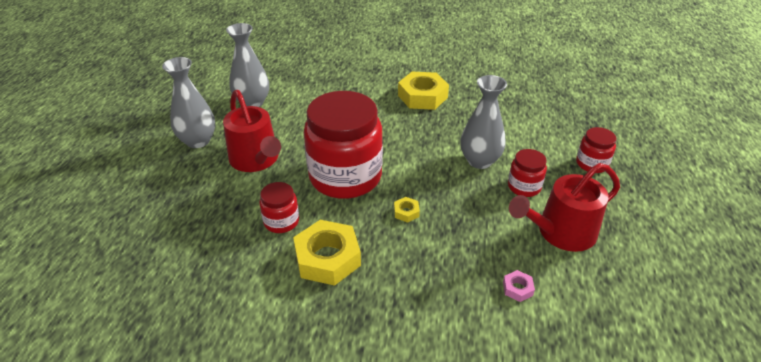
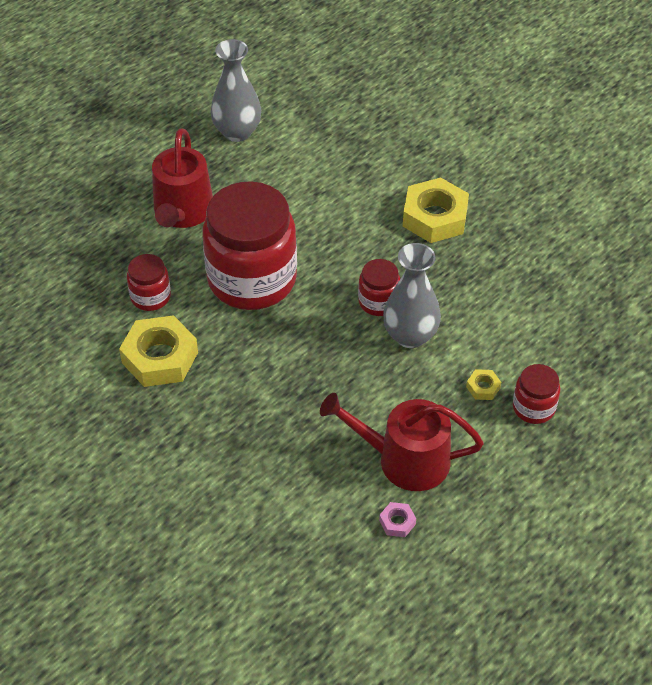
camera: 35 degrees right, 10 degrees up
(198, 141) = (145, 158): grey vase -> none
(406, 212) = (274, 352): yellow nut -> yellow nut (483, 387)
(517, 288) = (300, 485): pink nut -> pink nut (397, 522)
(524, 187) = (424, 391): red jar -> red jar (378, 302)

